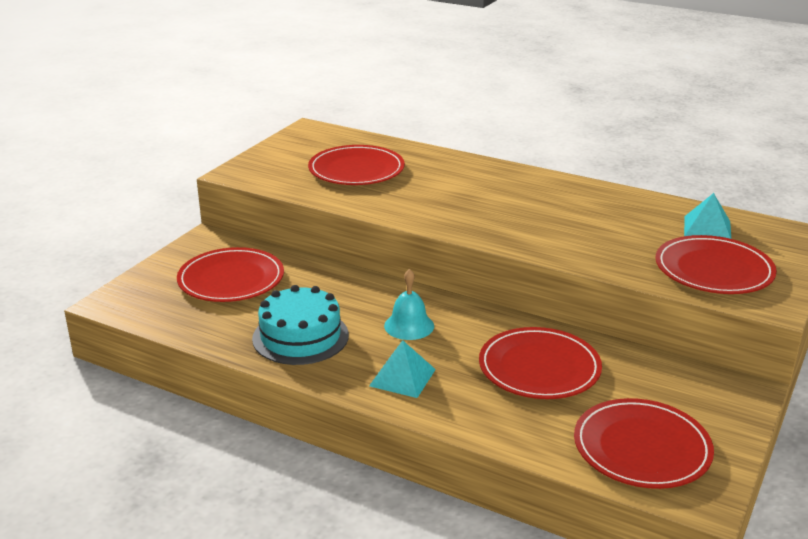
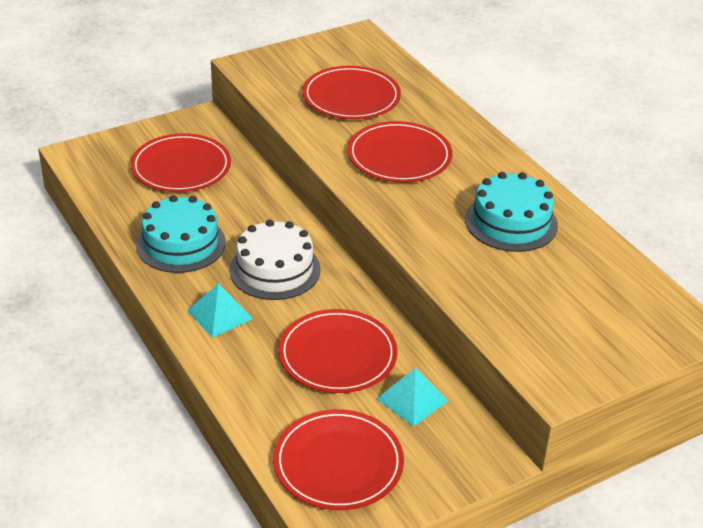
camera: 30 degrees right, 10 degrees up
(409, 326) = (275, 269): turquoise bell -> white cake
(589, 212) = (511, 222): none -> turquoise cake
(707, 228) = (604, 285): turquoise pyramid -> turquoise pyramid (412, 399)
(713, 270) = (550, 331): red plate -> red plate (399, 156)

